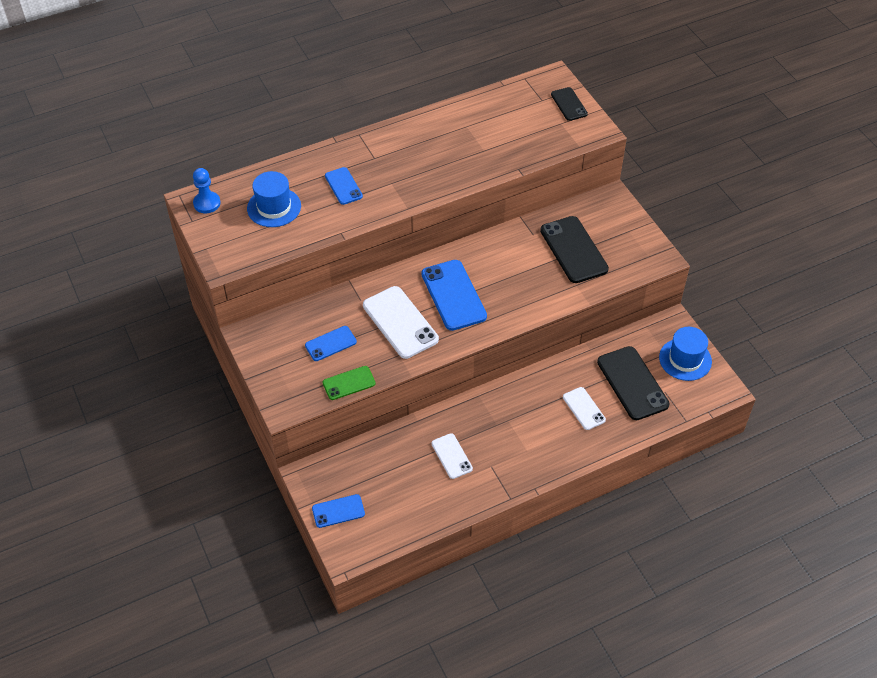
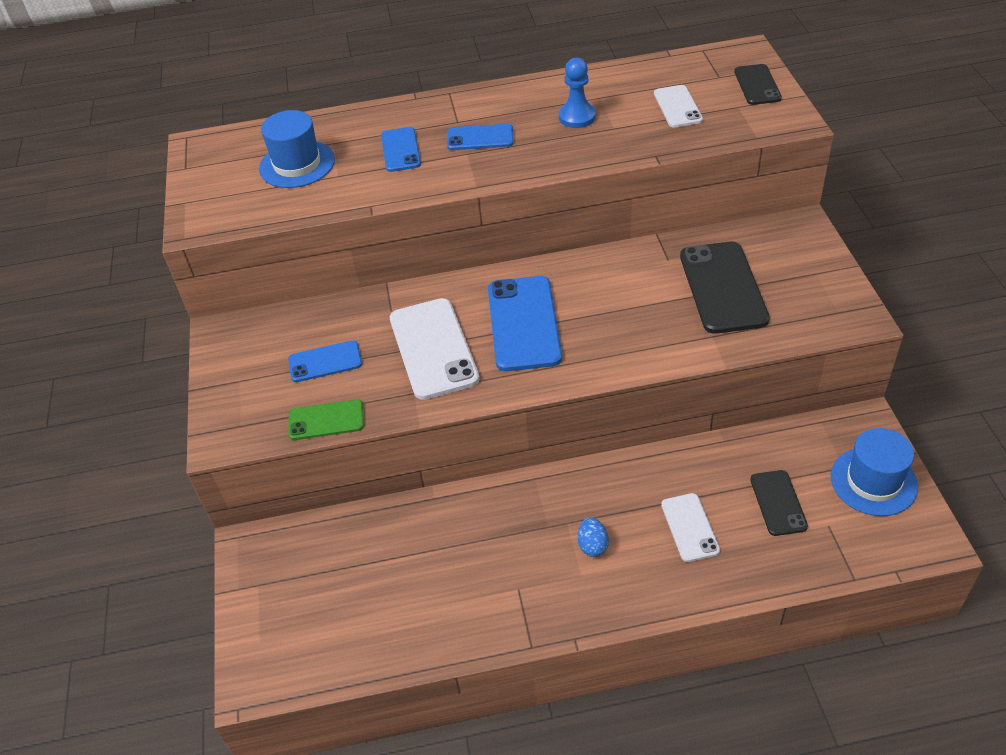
camera: 20 degrees right, 5 degrees down
(207, 203) = (215, 150): blue pawn -> blue pawn (577, 117)
(338, 511) = (269, 610): blue phone -> blue phone (480, 138)
(451, 456) = (464, 561): white phone -> white phone (677, 107)
(528, 431) = (592, 545): none -> blue egg
(632, 383) = (778, 503): black phone -> black phone, size x0.57

